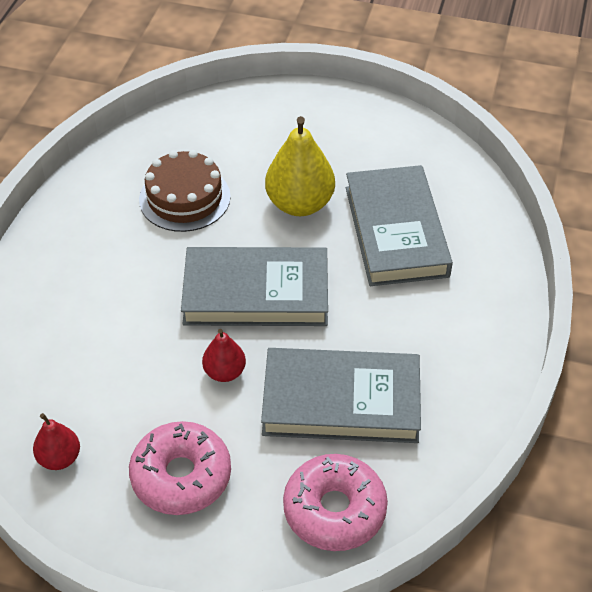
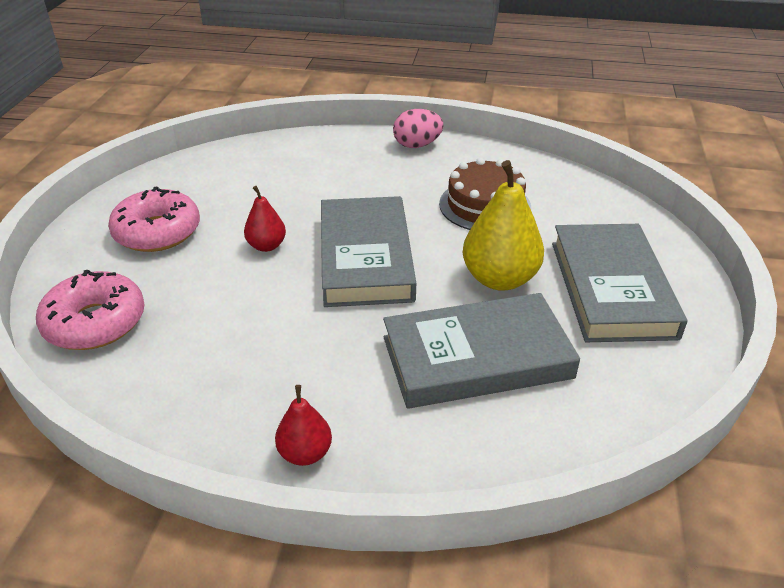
camera: 85 degrees right, 10 degrees down
(50, 237) = (417, 145): none -> pink egg
(59, 458) = (189, 175): red pear -> red pear (305, 453)
(341, 401) = (224, 321): grey book -> grey book (611, 288)

